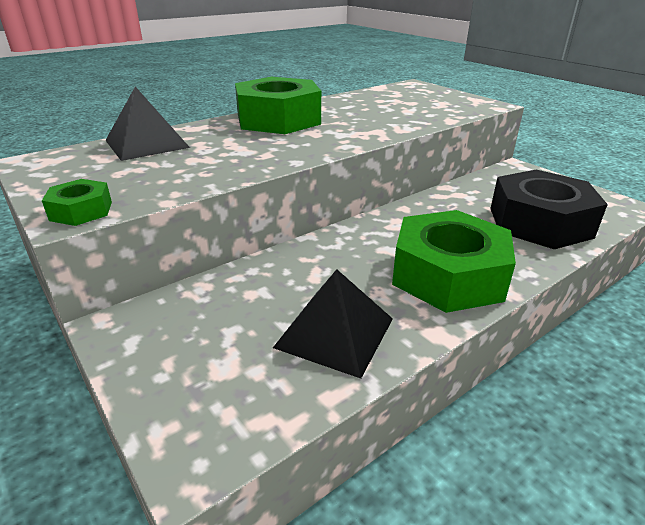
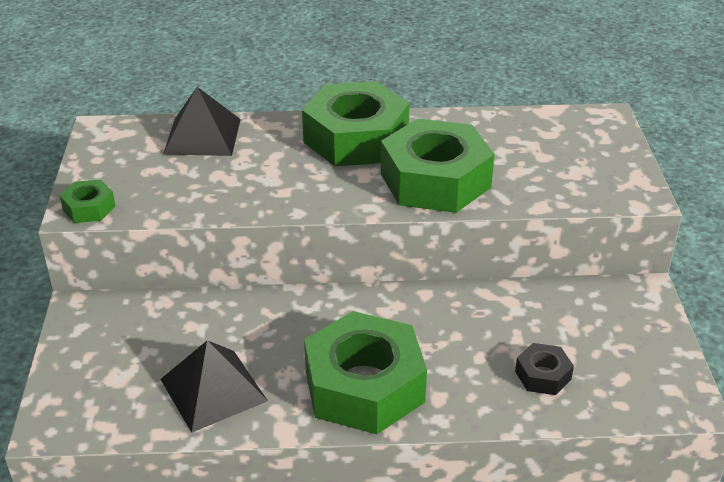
camera: 35 degrees right, 5 degrees up
(367, 124) = (435, 180): none -> green nut
(539, 222) = (543, 375): black nut -> black nut, size x0.45

